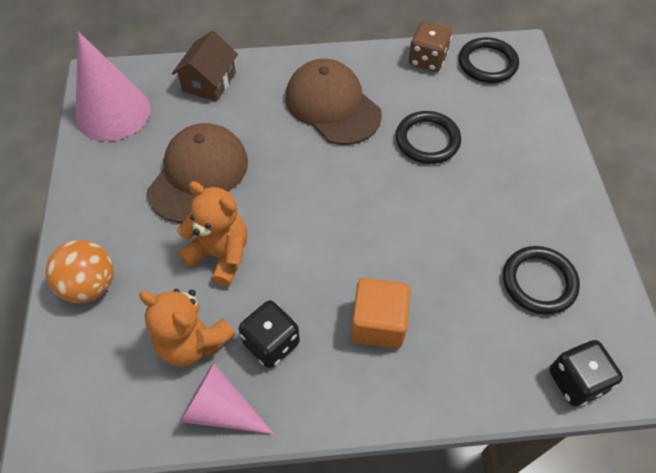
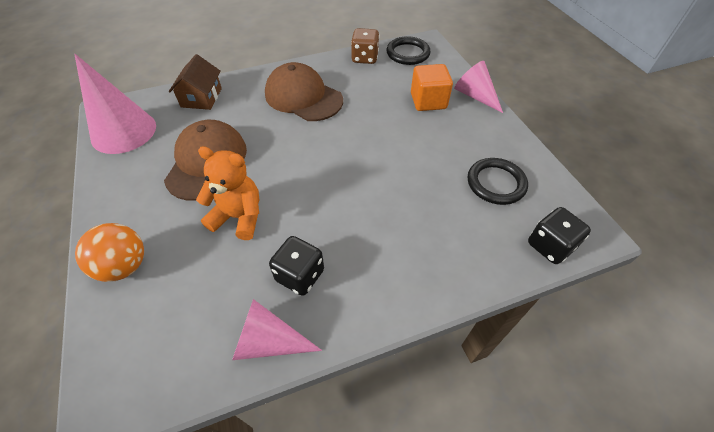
camera: 15 degrees left, 5 degrees down
(193, 342) = (230, 291): orange teddy bear -> none
(378, 324) = (384, 240): orange cube -> orange cube (428, 101)
(427, 140) = (381, 107): black ring -> none
(557, 149) = (475, 96): none -> pink cone

